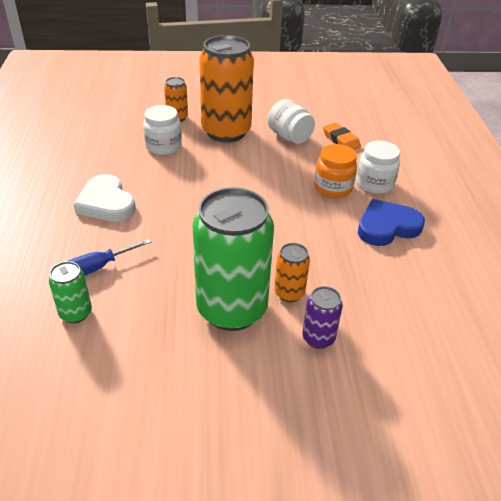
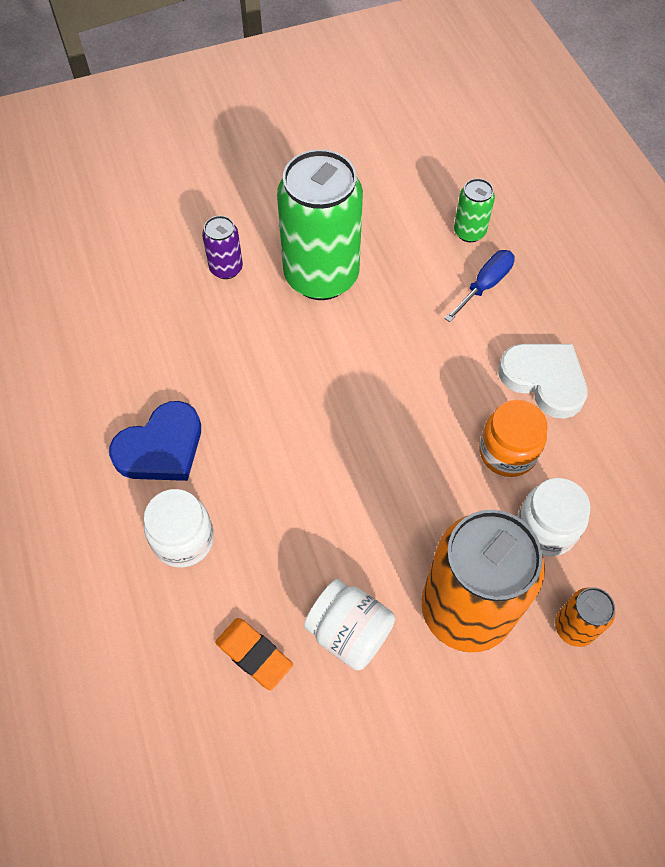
camera: 165 degrees right, 20 degrees up
(289, 293) = (267, 310): orange can -> none
(333, 188) = (247, 508): orange jar -> orange jar (507, 452)

